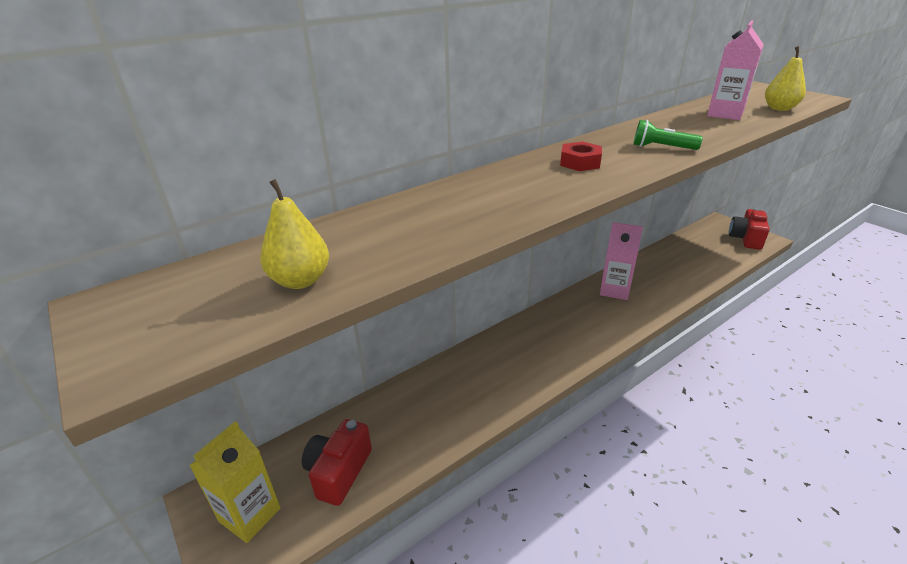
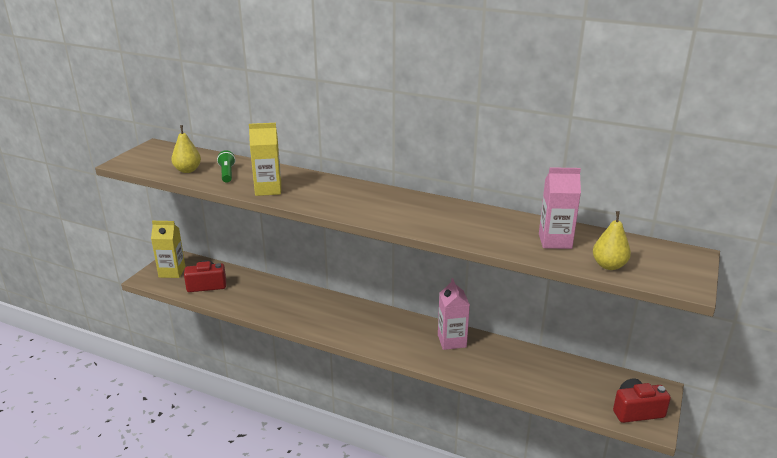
camera: 60 degrees right, 5 degrees down
(477, 219) = (268, 189): none -> yellow carton
(580, 162) = (374, 201): red nut -> none
(661, 148) = (432, 223): green flashlight -> green flashlight (227, 173)

